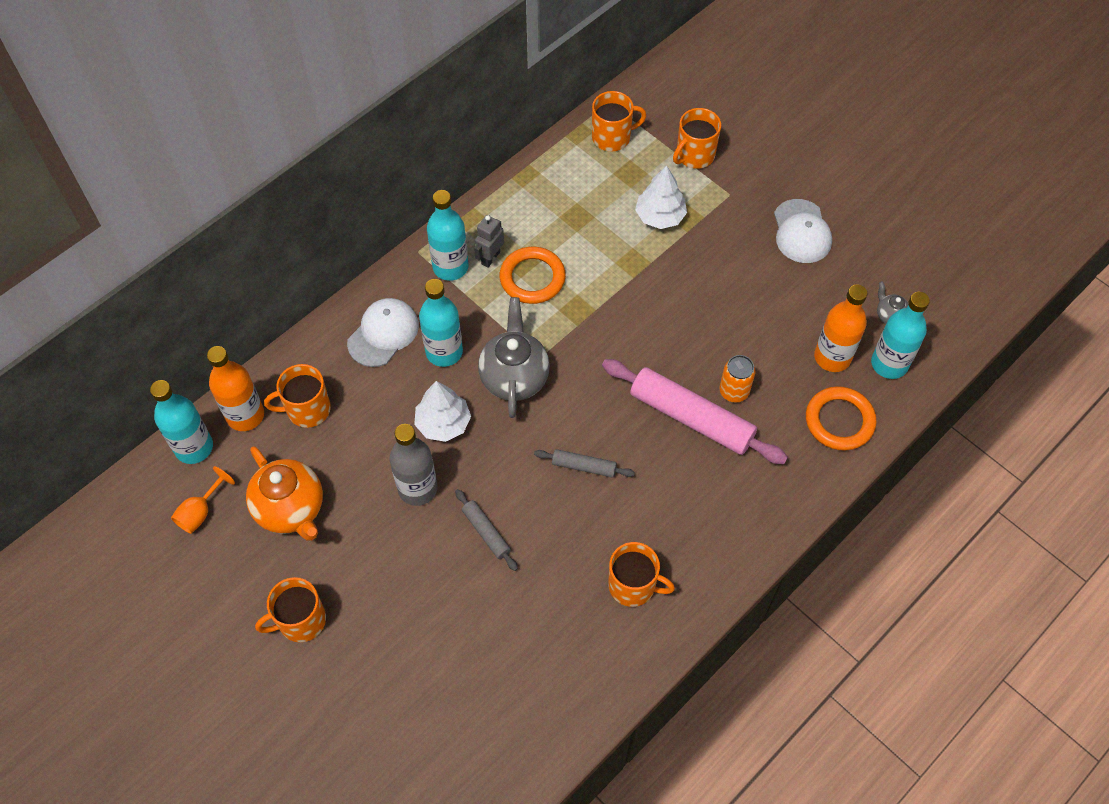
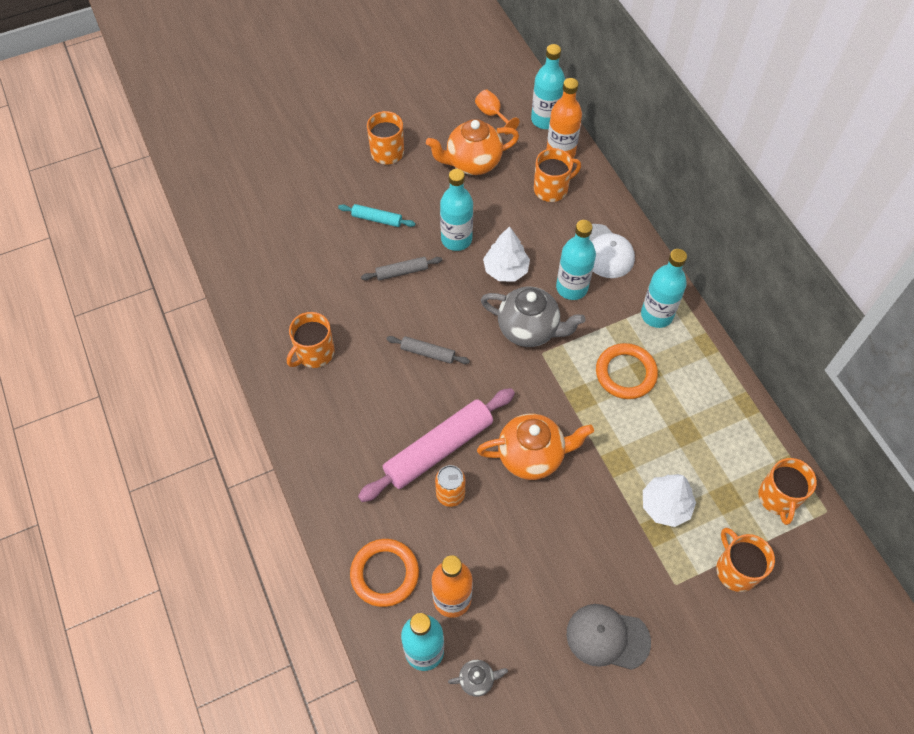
camera: 110 degrees right, 0 degrees up
(307, 409) = (551, 189): orange mug -> orange mug turned 60 degrees clockwise
(417, 489) = (456, 239): grey bottle -> turquoise bottle
(417, 590) = (377, 219): none -> turquoise rolling pin
(490, 258) = (657, 347): grey robot -> none
(584, 466) = (428, 353): grey rolling pin -> grey rolling pin turned 75 degrees clockwise
(660, 334) = (531, 456): none -> orange teapot
(801, 232) = (607, 637): white cap -> grey cap

